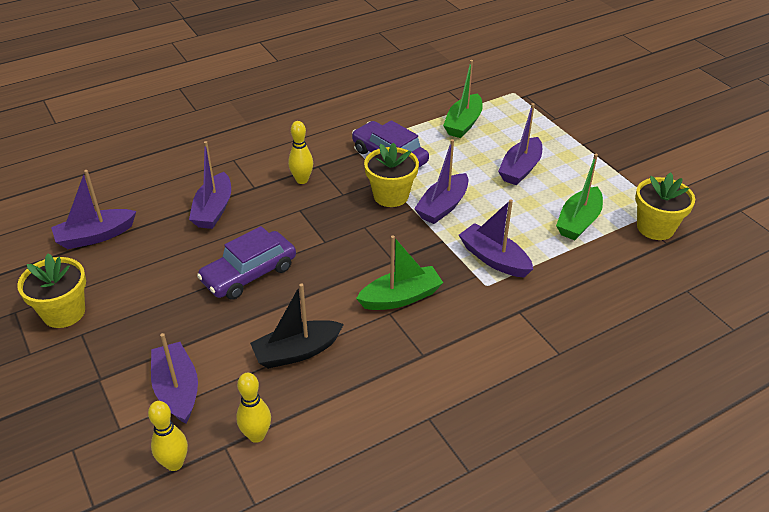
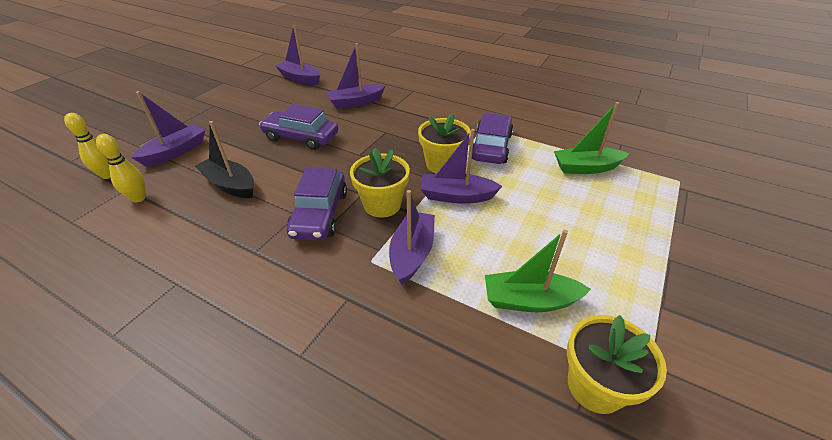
camera: 60 degrees right, 0 degrees up
(64, 312) = (229, 94): yellow flower pot -> yellow flower pot (382, 205)
(302, 180) = (419, 121): yellow bowling pin -> none
(401, 297) = (320, 213): green boat -> purple car
(520, 169) = (565, 225): purple boat -> none

